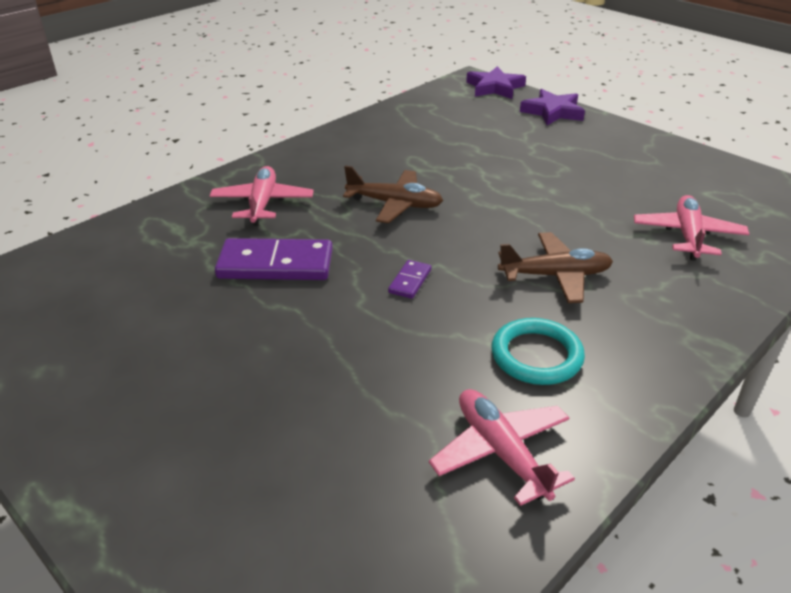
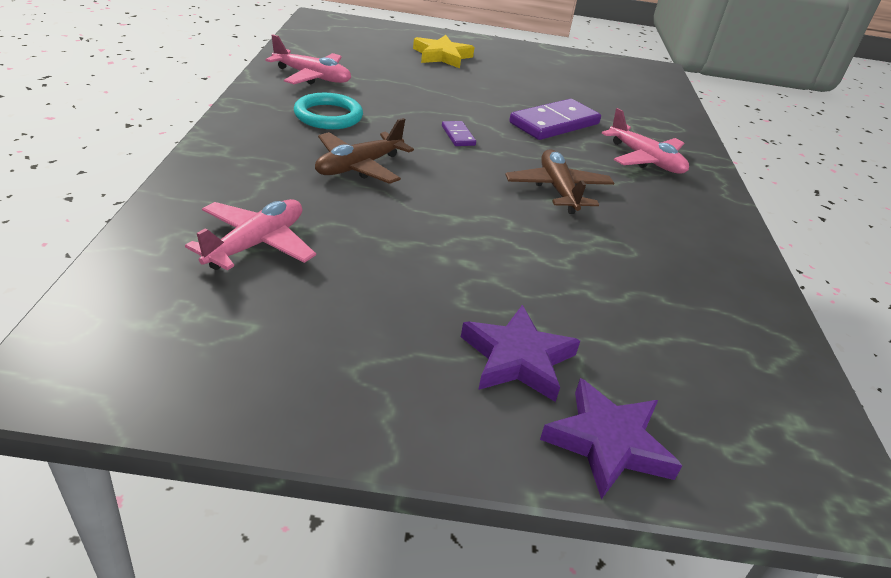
camera: 135 degrees right, 0 degrees up
(218, 446) = (442, 56): none -> yellow star
(394, 204) = (558, 190): brown plane -> brown plane turned 105 degrees clockwise
(495, 87) = (780, 482): purple star -> purple star (517, 359)
(687, 235) = (256, 244): pink plane -> pink plane turned 120 degrees counterclockwise

